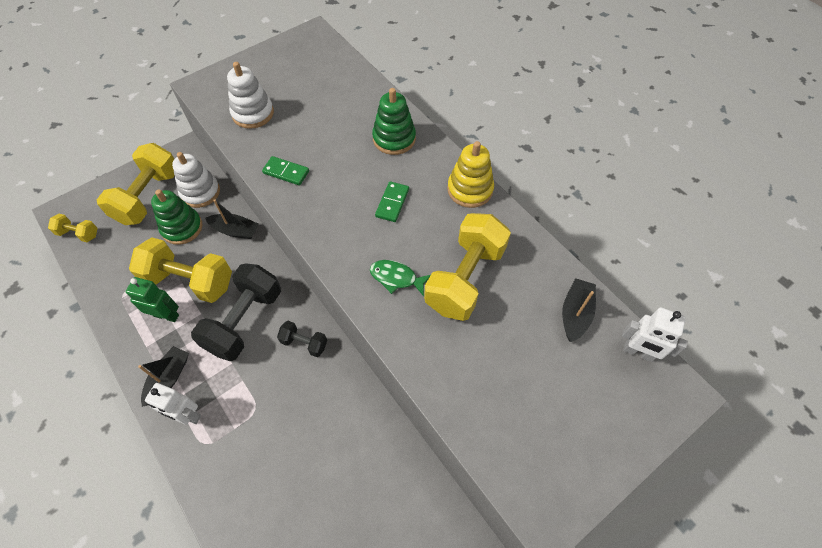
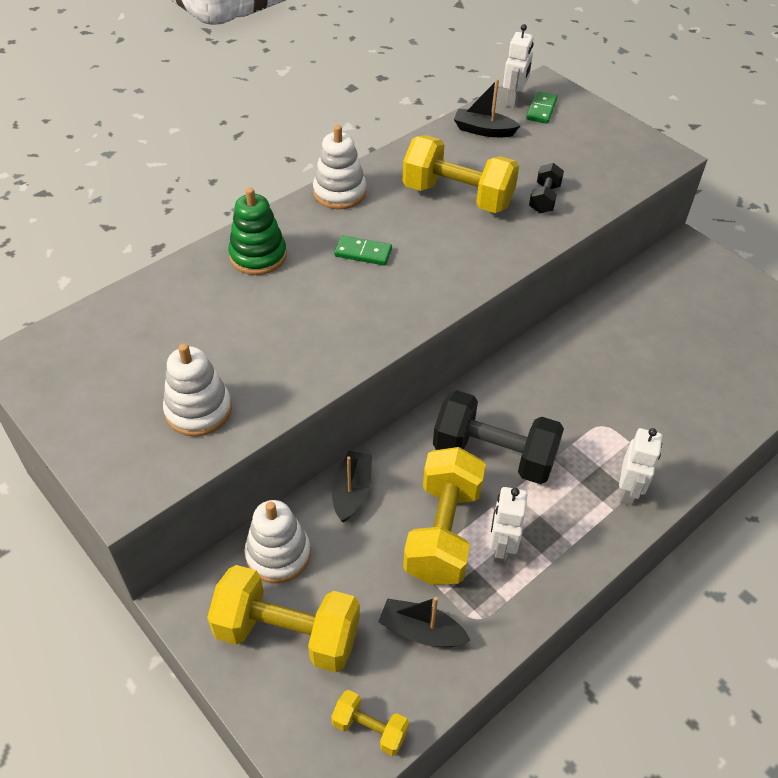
camera: 95 degrees left, 10 degrees down
(78, 233) = (370, 729): yellow dumbbell -> yellow dumbbell turned 75 degrees counterclockwise
(166, 315) = (501, 548): green robot -> white robot
(169, 378) = (589, 523): black boat -> black boat (421, 631)
(182, 228) = (350, 565): green stacking toy -> none
(286, 172) = (317, 356): green domino -> green domino (541, 109)
(304, 343) = (512, 390): black dumbbell -> black dumbbell (544, 199)
(396, 278) = (466, 245): green fish -> none
(470, 189) = (339, 192): yellow stacking toy -> white stacking toy

